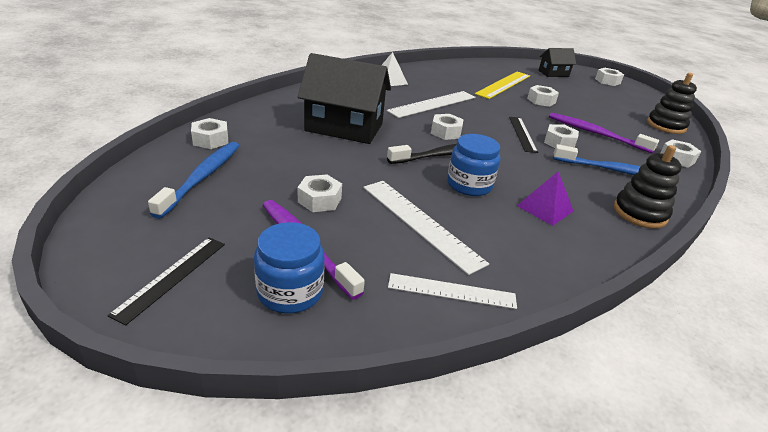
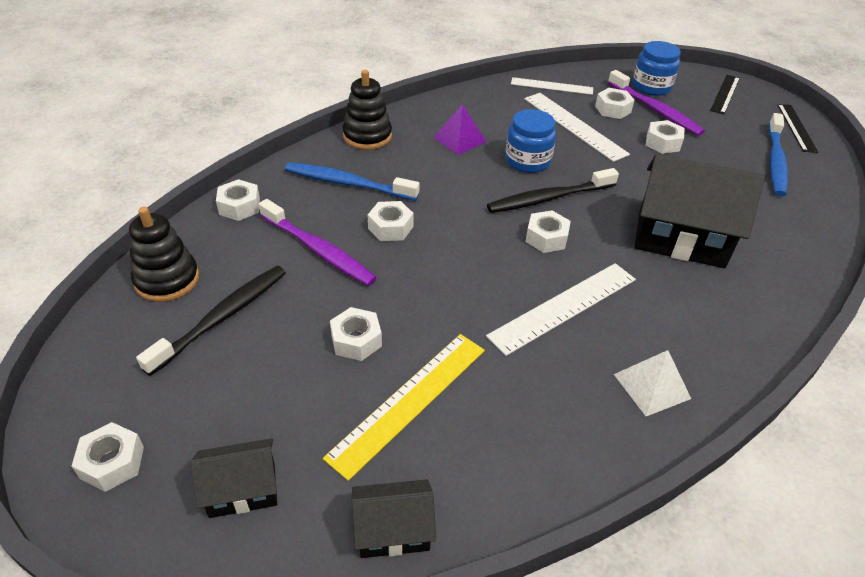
camera: 175 degrees left, 10 degrees up
(211, 140) = (812, 207): white nut -> white nut (612, 109)
(494, 64) = (393, 530): none -> black house
(522, 134) = (436, 242): black ruler -> black ruler (796, 127)
(616, 111) = (222, 317): none -> black toothbrush

